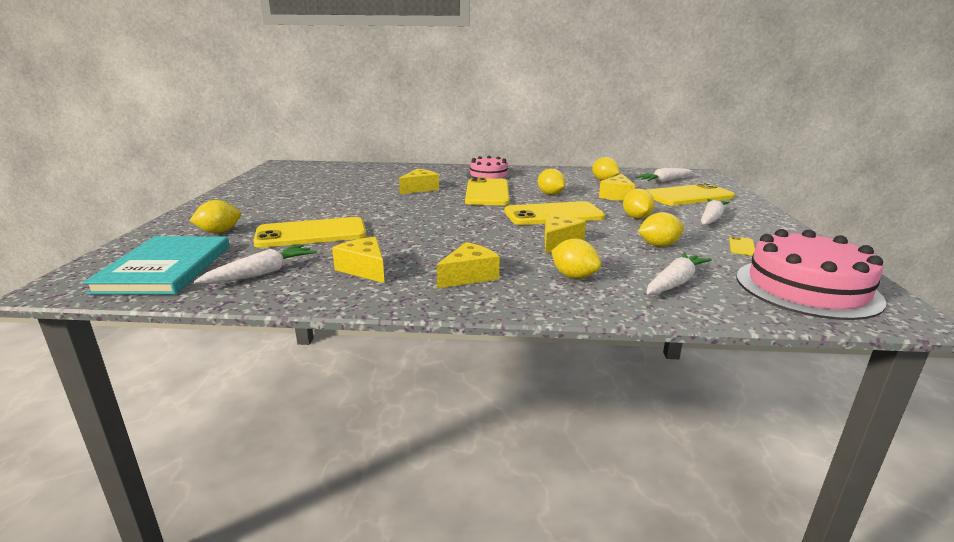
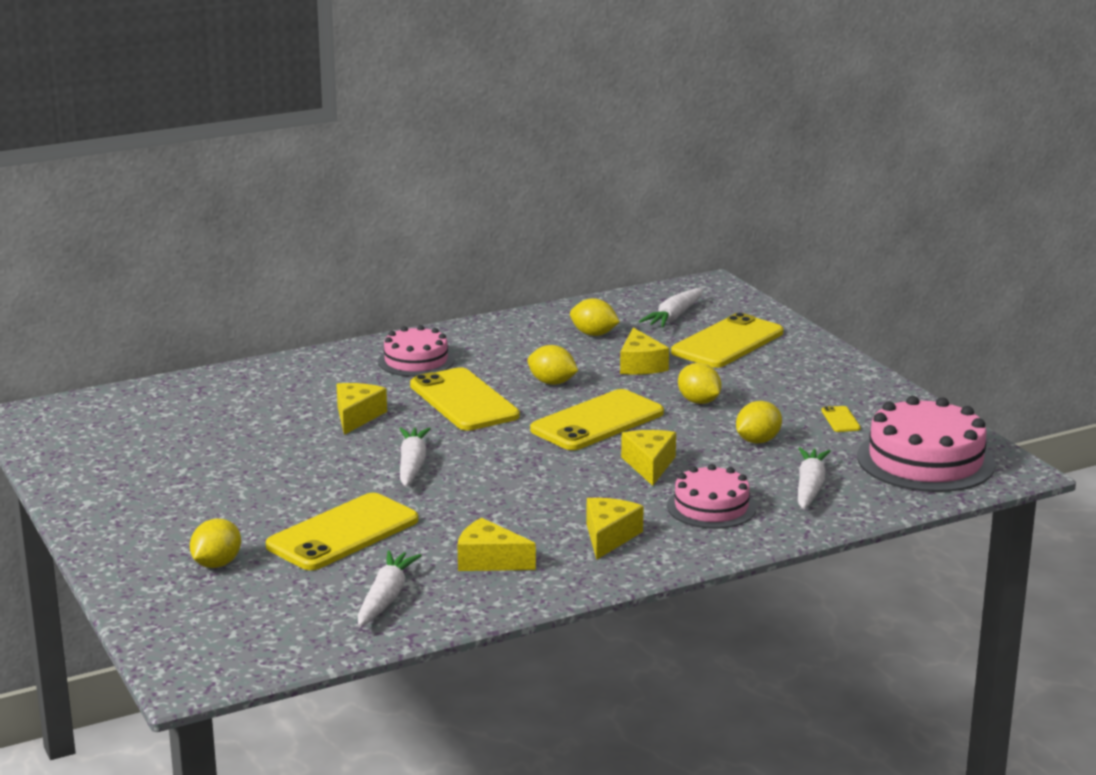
camera: 30 degrees left, 0 degrees up
(165, 268) = (261, 625): turquoise book -> none
(574, 276) = (711, 507): yellow lemon -> pink cake
(711, 219) = (782, 381): white carrot -> white carrot (412, 465)

